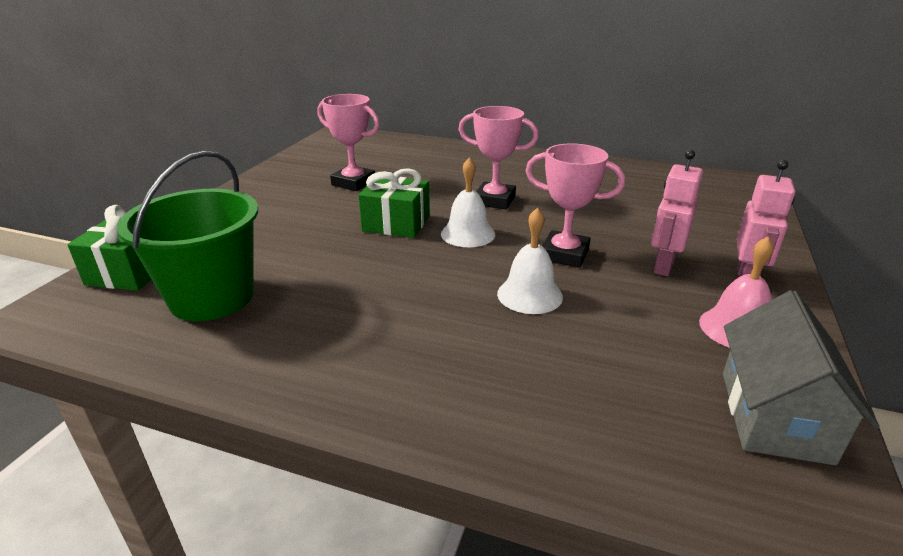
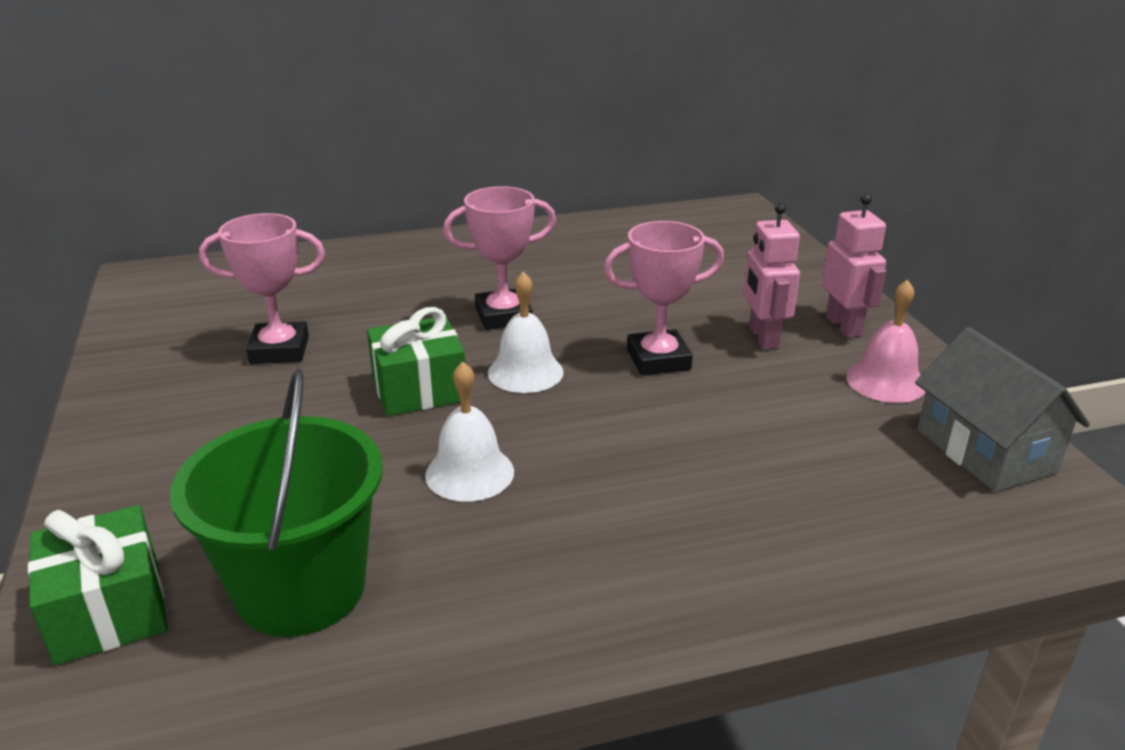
camera: 35 degrees left, 0 degrees up
(529, 295) = (677, 421): white bell -> white bell (469, 473)

